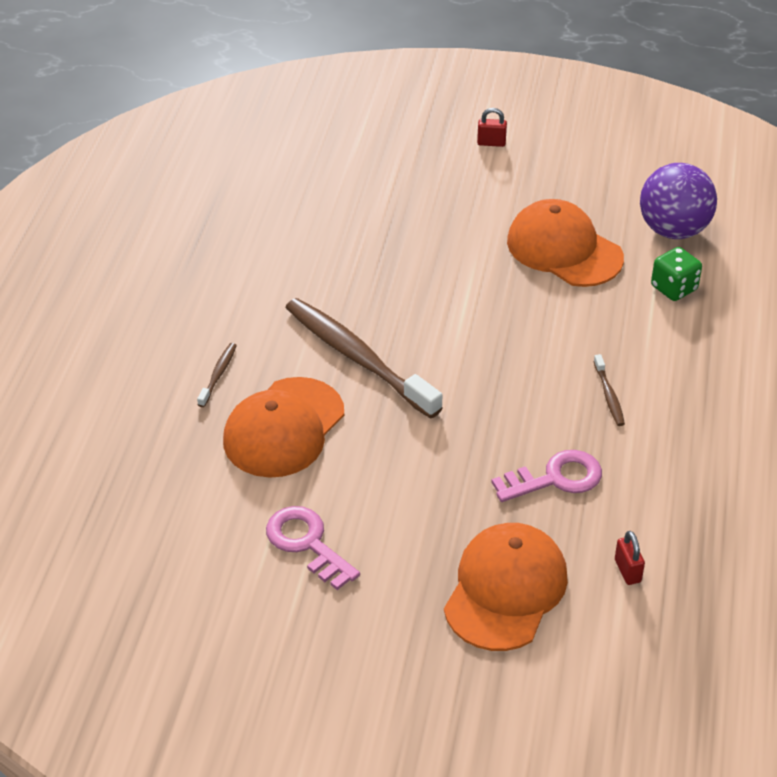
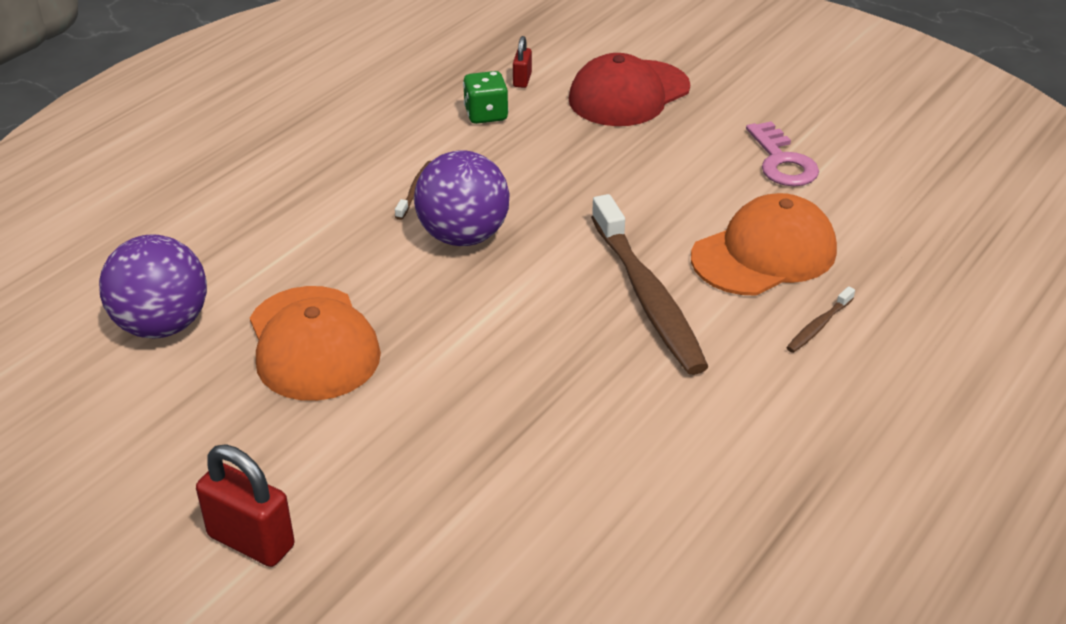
camera: 155 degrees left, 5 degrees down
(491, 143) = (251, 541): red padlock -> red padlock, size x1.83
(505, 590) = (629, 94): orange cap -> red cap
(533, 364) = (463, 236): none -> purple ball
(555, 478) = (527, 146): pink key -> none
(674, 288) = (241, 263): green dice -> green dice (486, 115)

